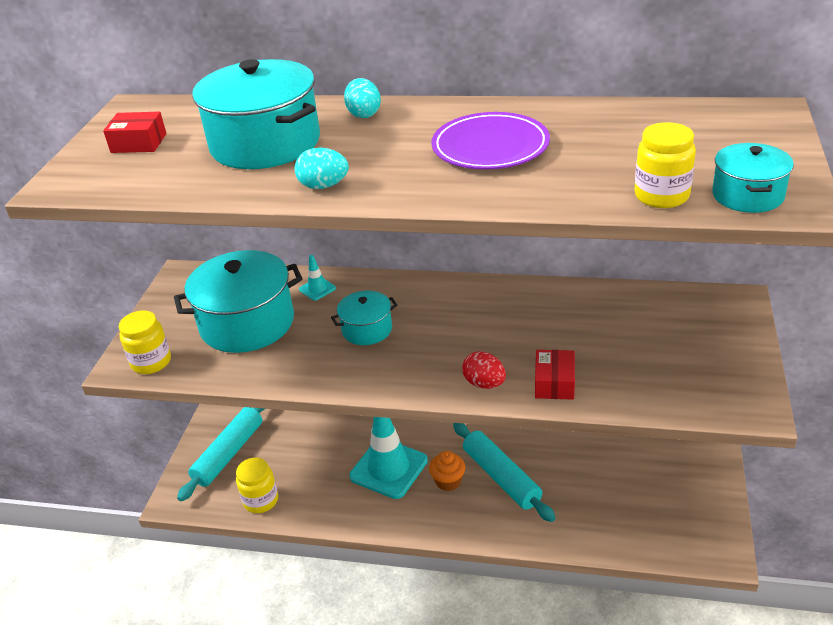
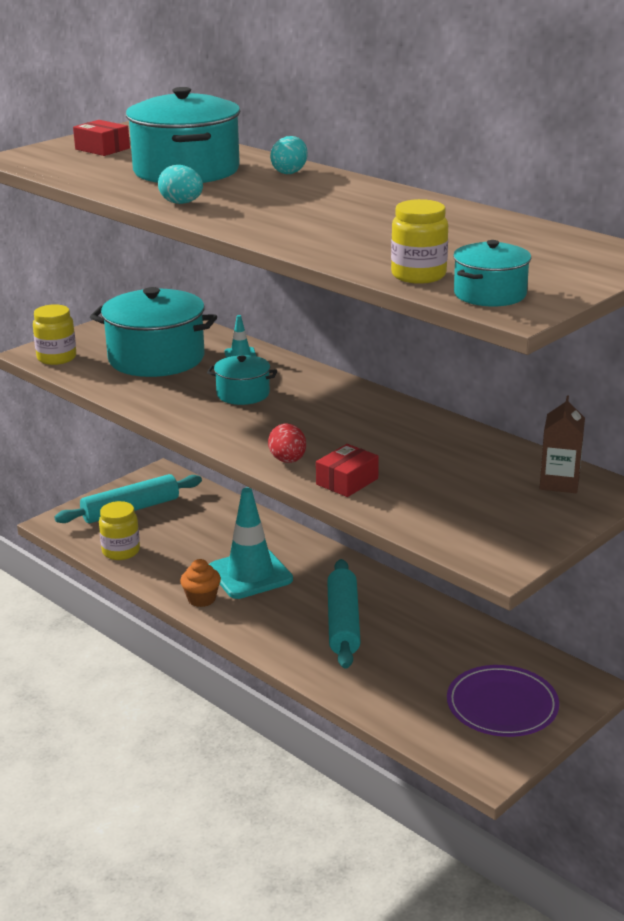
camera: 30 degrees right, 10 degrees down
(448, 481) = (291, 605): orange cupcake -> orange cupcake (201, 599)
(490, 146) = (346, 214): purple plate -> purple plate (502, 705)
(698, 310) = (559, 483): none -> brown carton

